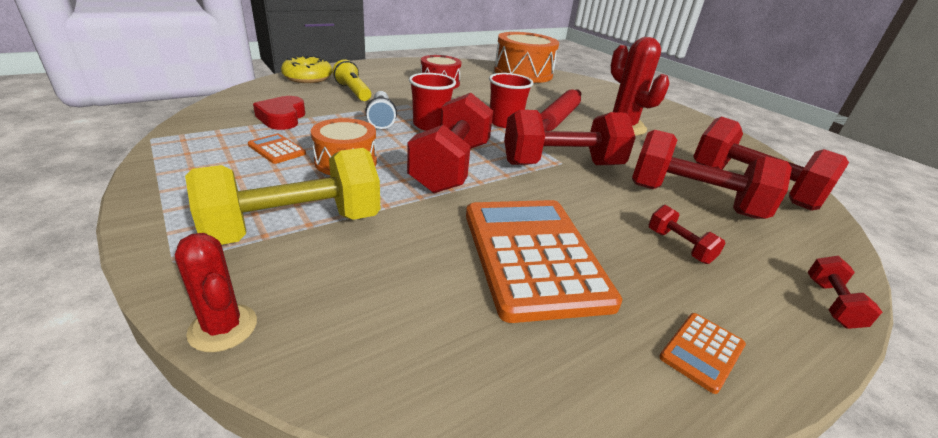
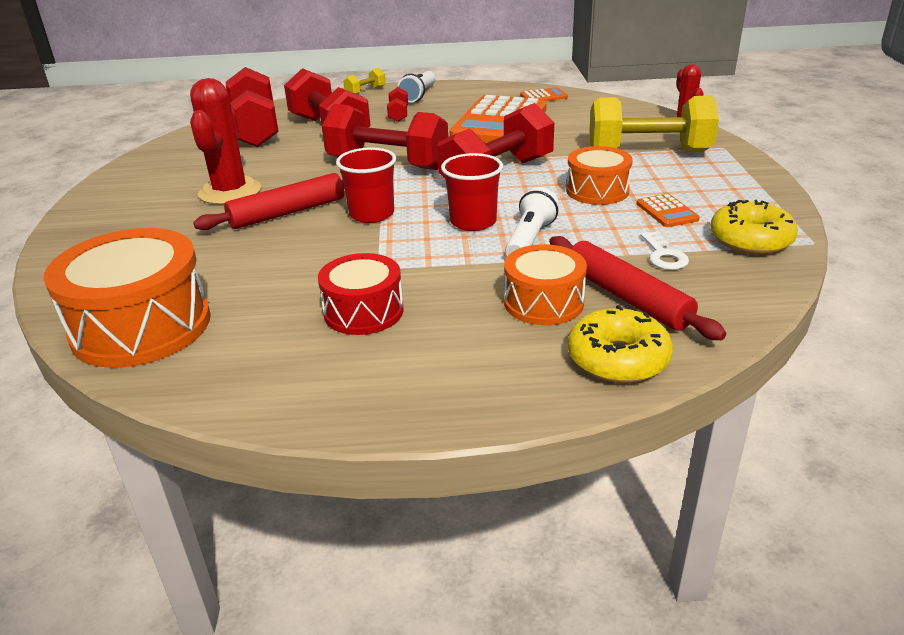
camera: 145 degrees left, 0 degrees up
(208, 134) = (750, 240): none -> yellow donut
(282, 118) = (664, 255): red heart -> white key
(306, 97) = (627, 297): none -> red rolling pin
(353, 92) = (543, 302): yellow flashlight -> orange drum
(702, 351) = (464, 92): orange calculator -> orange calculator (543, 96)
(744, 313) = (419, 95): none -> white flashlight
(832, 303) = (365, 91): red dumbbell -> yellow dumbbell

